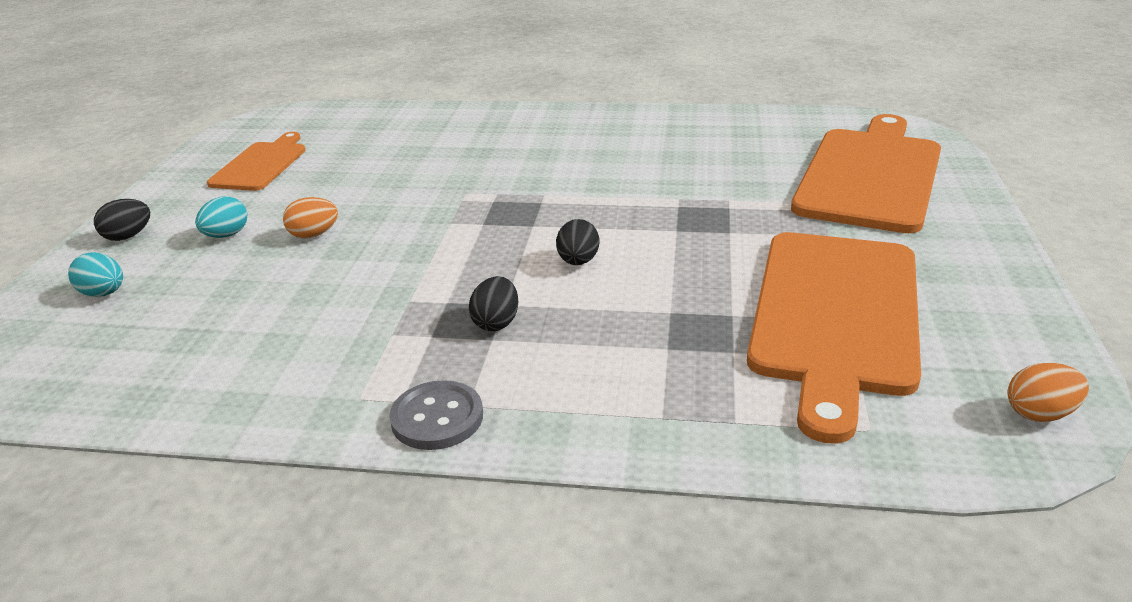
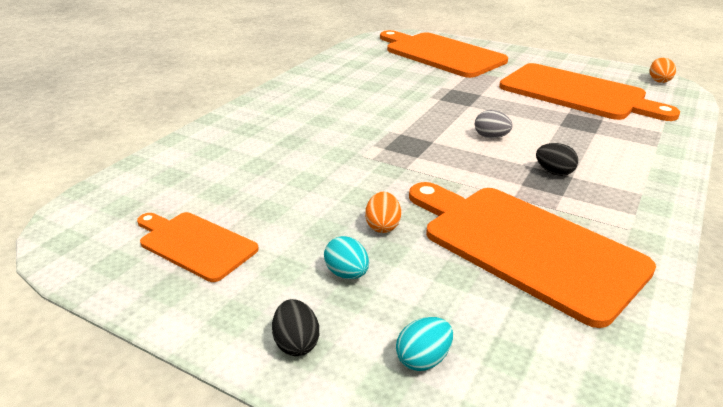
camera: 70 degrees left, 0 degrees up
(296, 322) = (525, 246): none -> orange cutting board
(437, 418) = (654, 205): grey button -> none
(578, 261) = (491, 137): black egg -> grey egg

